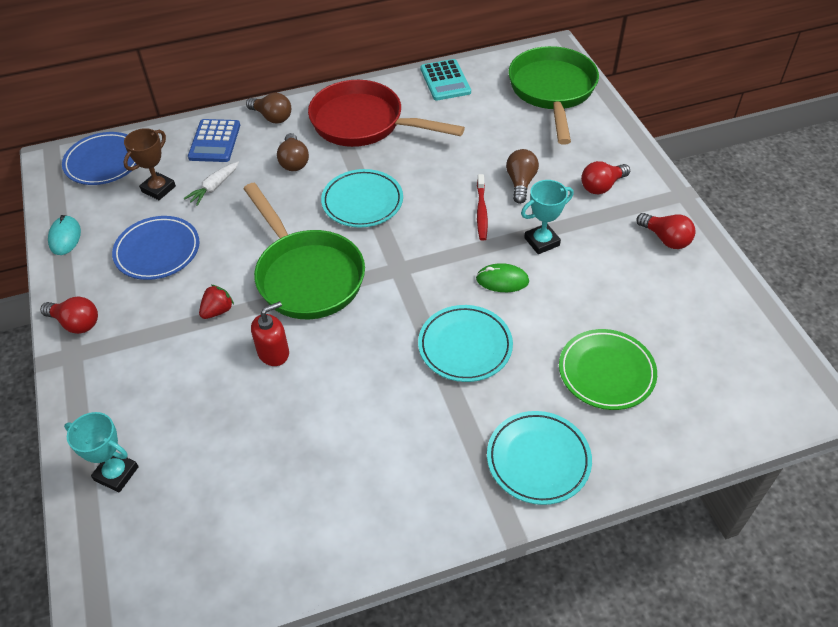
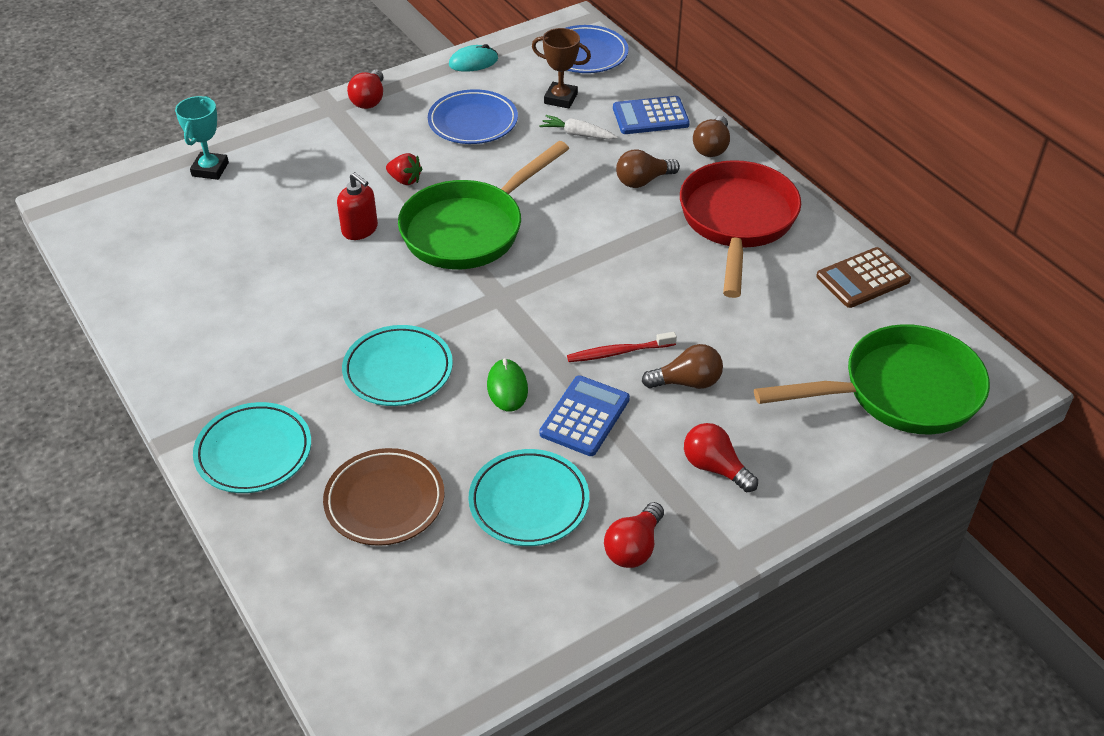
camera: 75 degrees right, 5 degrees down
(362, 202) = (597, 248): turquoise plate -> turquoise plate (529, 502)
(445, 81) = (863, 278): turquoise calculator -> brown calculator
(542, 241) = (585, 416): turquoise trophy -> blue calculator
(606, 372) = (384, 501): green plate -> brown plate

